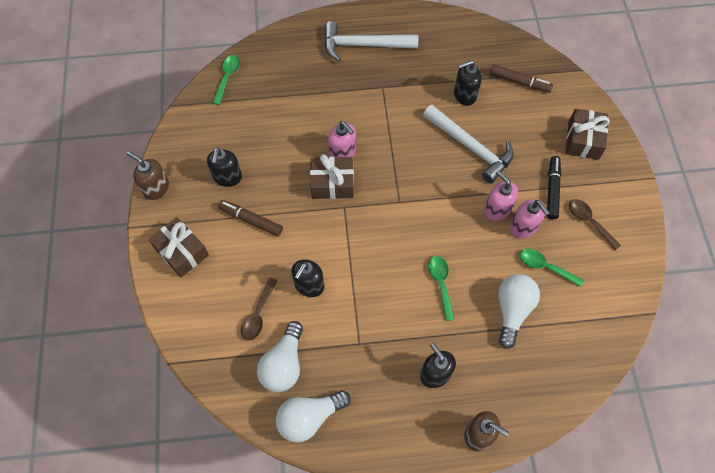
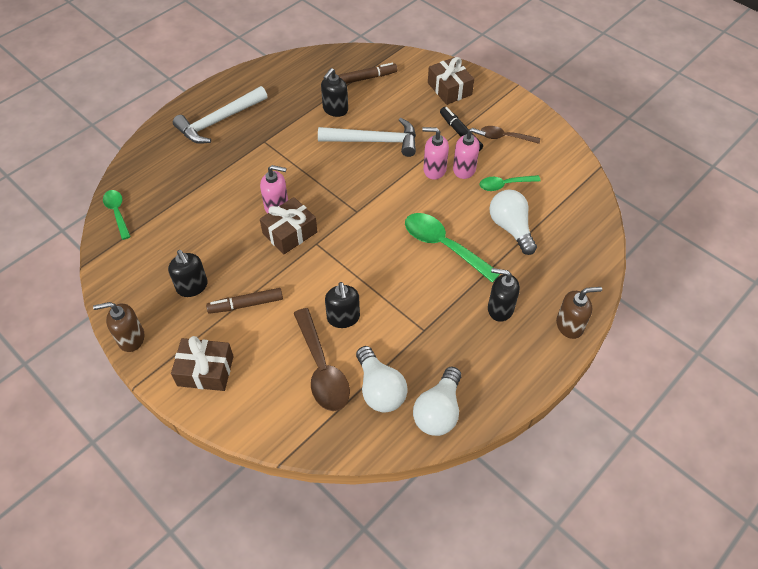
camera: 40 degrees left, 10 degrees down
(258, 314) = (322, 369): brown spoon -> brown spoon, size x1.67
(441, 284) = (443, 246): green spoon -> green spoon, size x1.67

